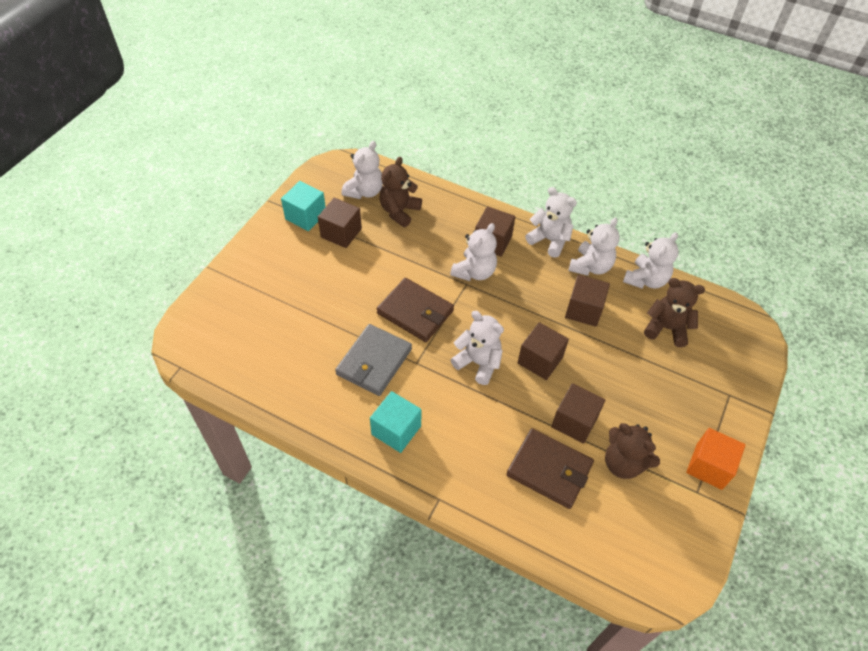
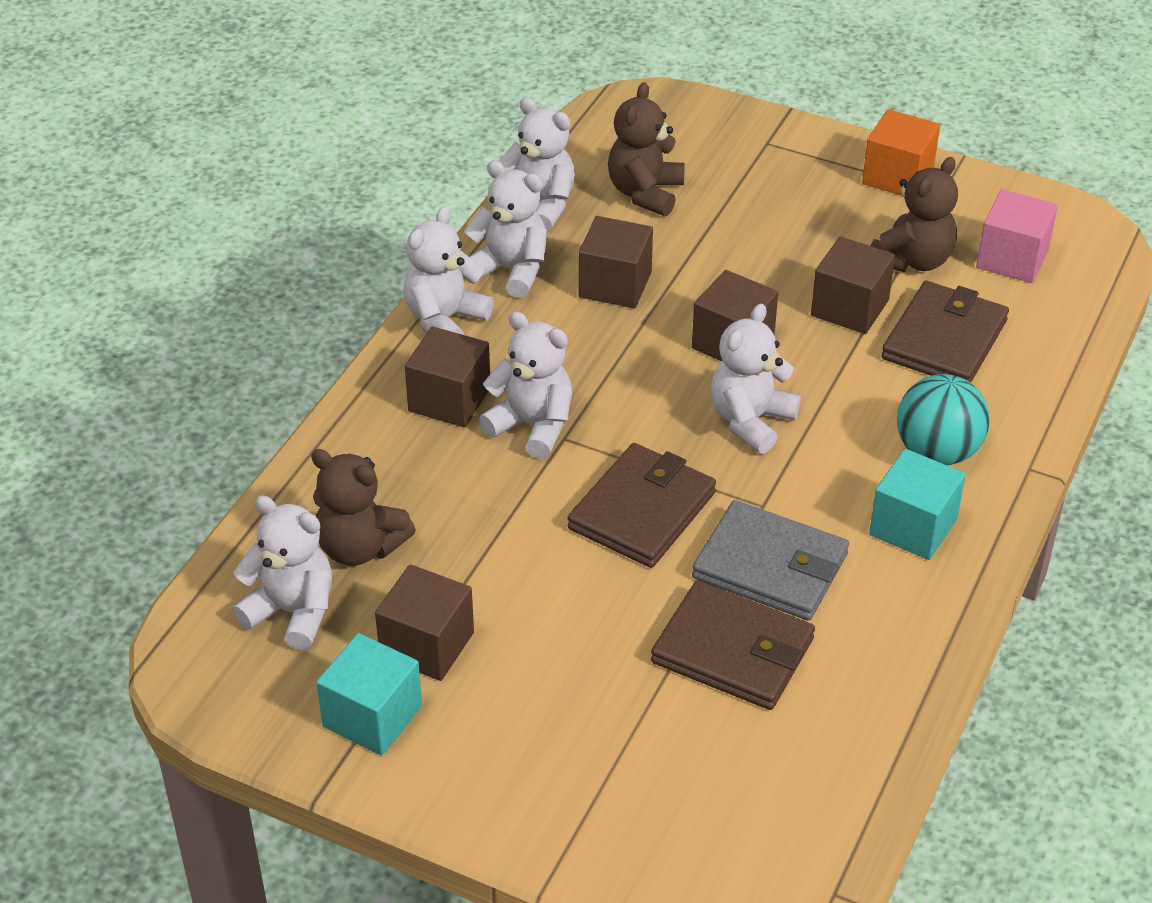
camera: 90 degrees left, 10 degrees down
(322, 341) = (733, 651): none -> brown wallet
(453, 451) = (937, 452): none -> turquoise ball
(632, 524) = (1012, 259): none -> pink cube

